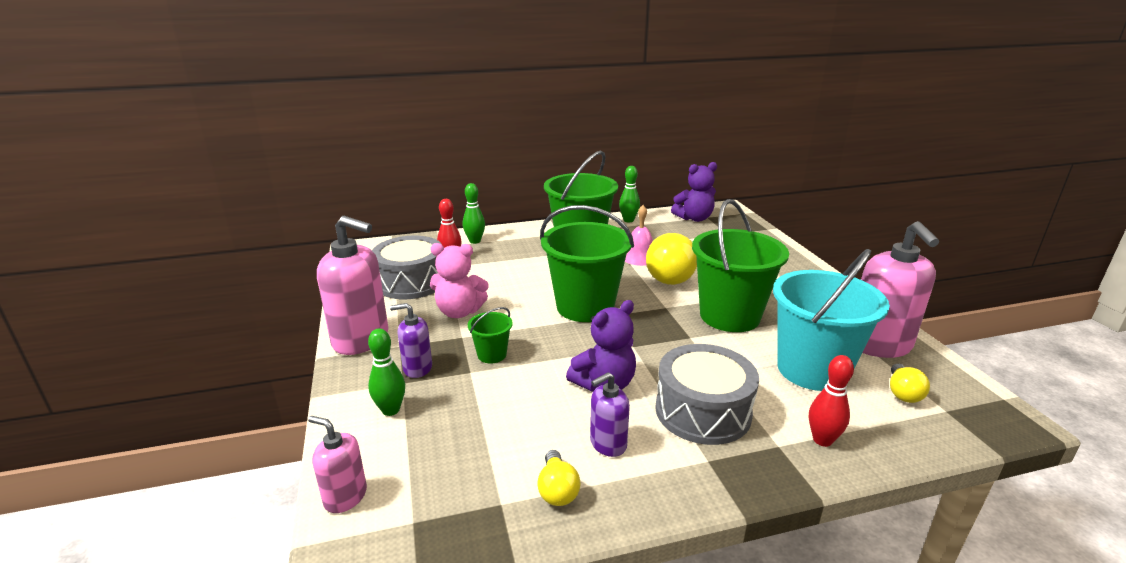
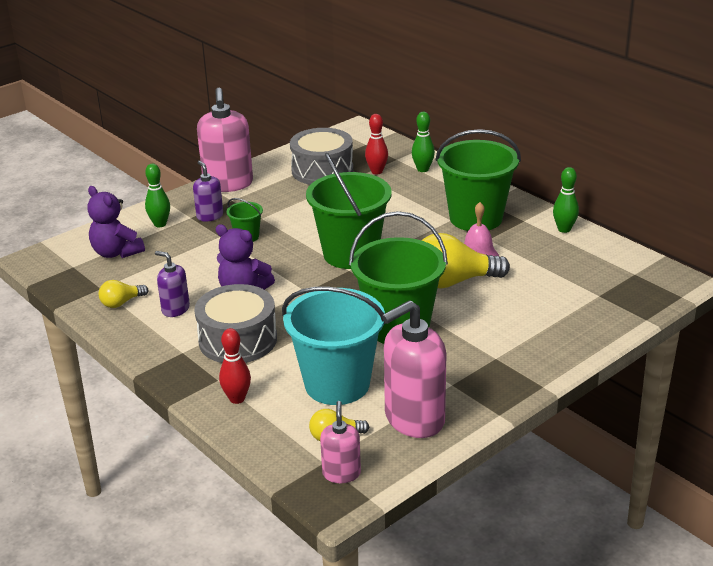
camera: 65 degrees right, 5 degrees up
(345, 497) = (80, 240): pink soap dispenser -> pink soap dispenser (341, 473)
(459, 312) = (294, 205): pink teddy bear -> none
(694, 218) = (619, 266): purple teddy bear -> purple teddy bear (116, 252)

